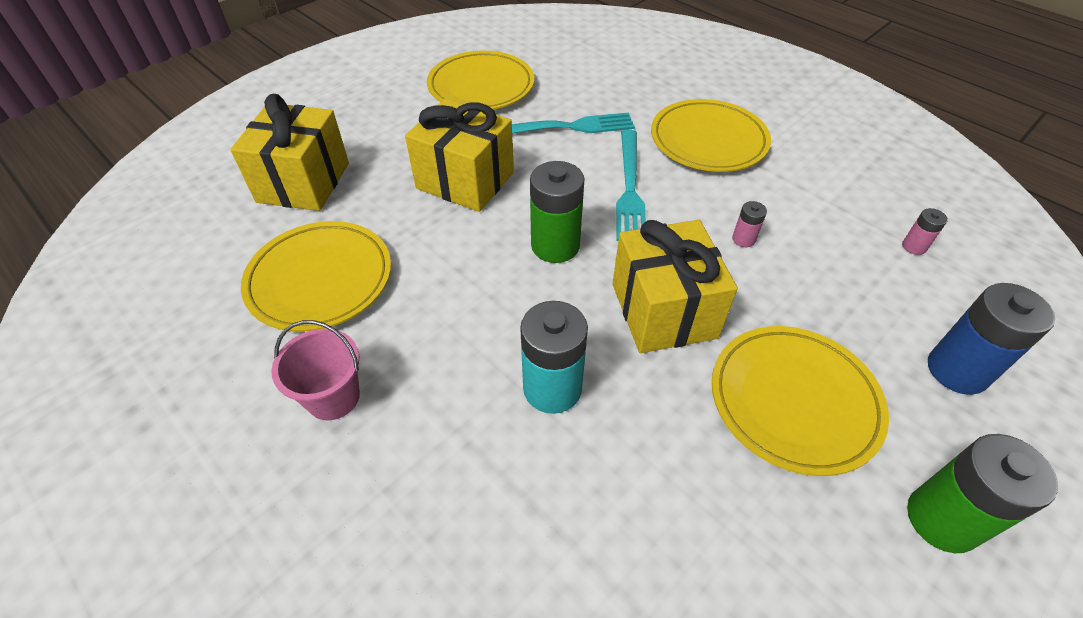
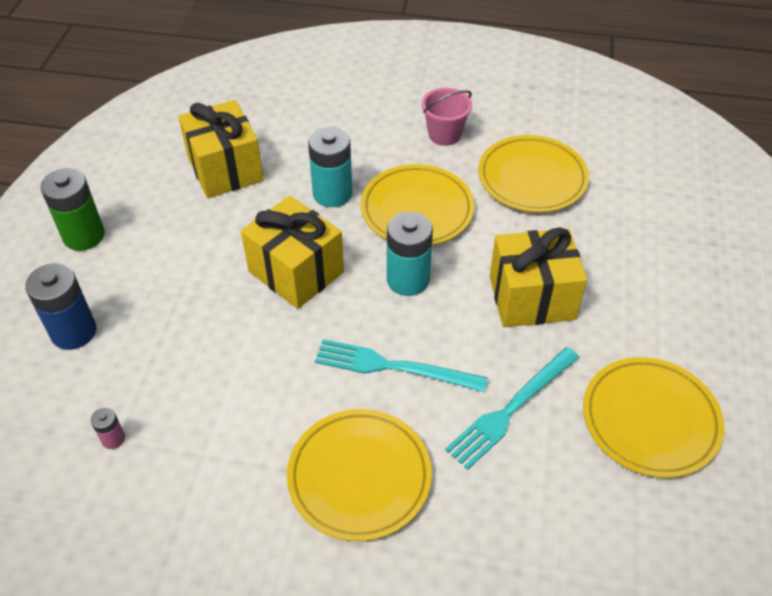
camera: 145 degrees right, 0 degrees up
(303, 182) = (643, 229): yellow gift -> yellow gift (225, 169)
(555, 246) = (408, 280): green battery -> turquoise battery
(630, 188) = (393, 367): turquoise fork -> turquoise fork turned 45 degrees counterclockwise
(743, 239) = (266, 365): pink battery -> none
(794, 401) = (183, 256): yellow plate -> yellow plate (417, 210)

